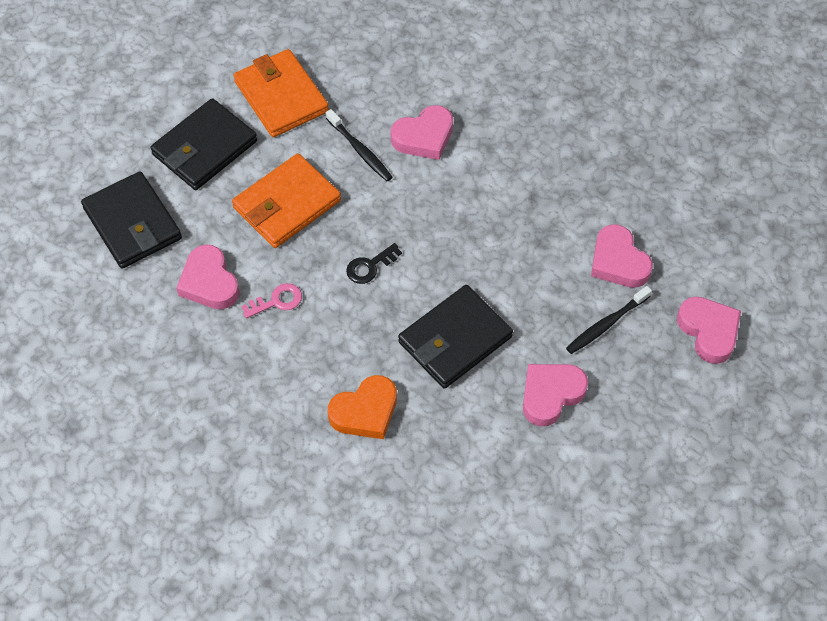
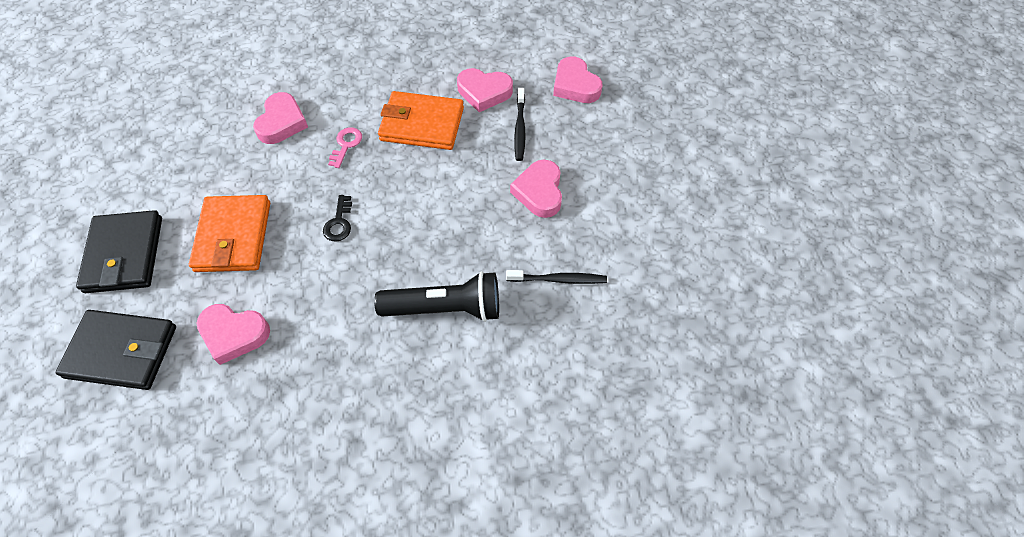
camera: 50 degrees left, 0 degrees up
(277, 301) = (300, 300): pink key -> pink key (346, 145)
(281, 97) = (148, 177): orange wallet -> orange wallet (422, 124)
(360, 150) = (246, 163): black toothbrush -> black toothbrush (558, 279)
(365, 411) = (445, 308): orange heart -> black flashlight
(455, 339) = (446, 214): black wallet -> none
(709, 331) = (575, 85): pink heart -> pink heart turned 135 degrees counterclockwise

